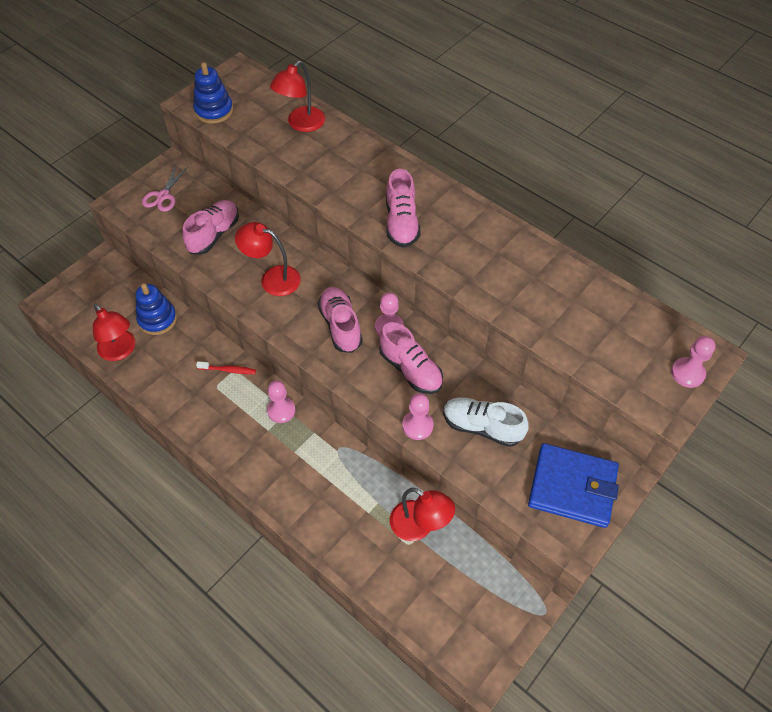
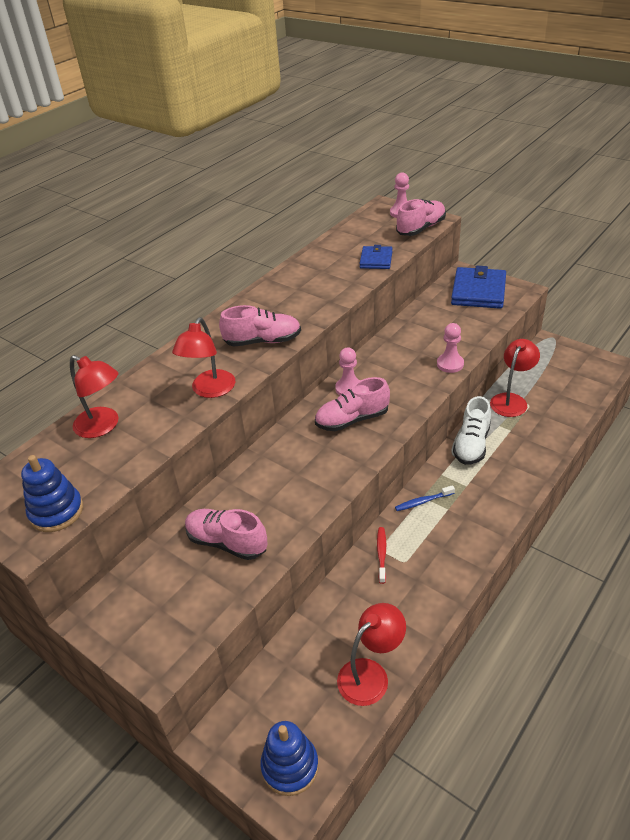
camera: 90 degrees left, 15 degrees down
(157, 319) = (316, 642): blue stacking toy -> blue stacking toy (290, 766)
(163, 196) = (152, 613): pink scissors -> none
(272, 278) = (294, 478): red lamp -> red lamp (210, 390)
(281, 410) = (423, 502): pink pawn -> blue toothbrush
(410, 369) = (393, 372): pink shoe -> pink shoe (421, 228)
(482, 427) = (441, 332): white shoe -> white shoe (472, 444)
(556, 331) = (376, 260): none -> blue wallet

